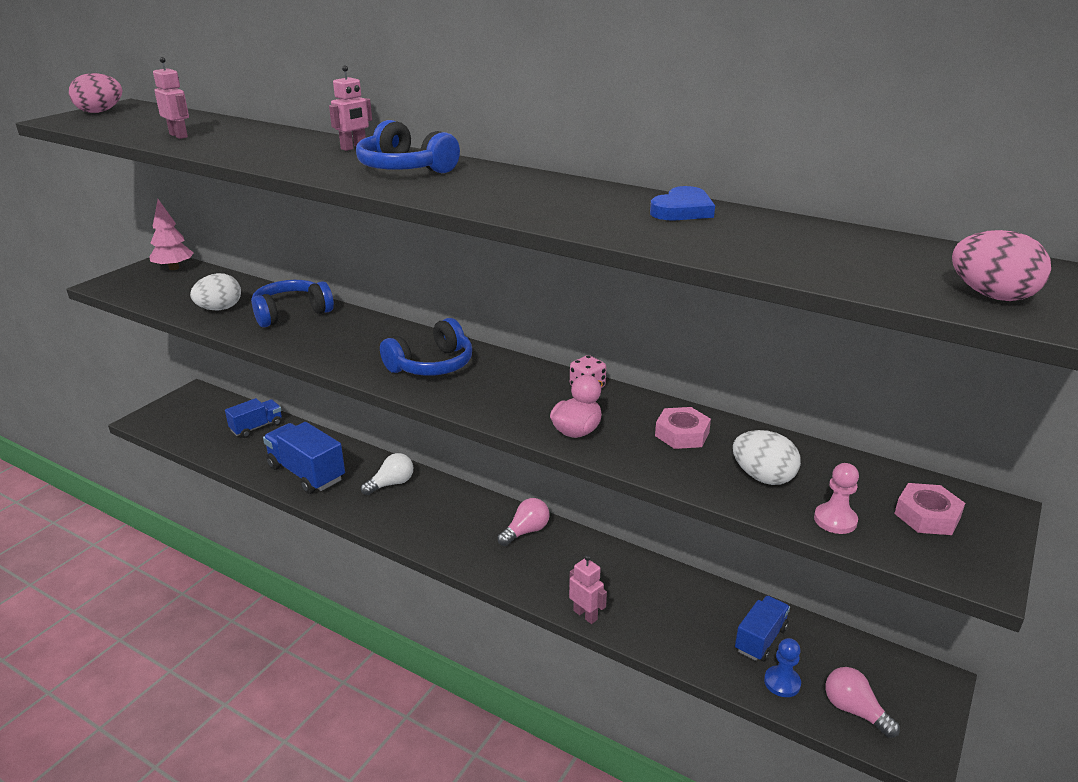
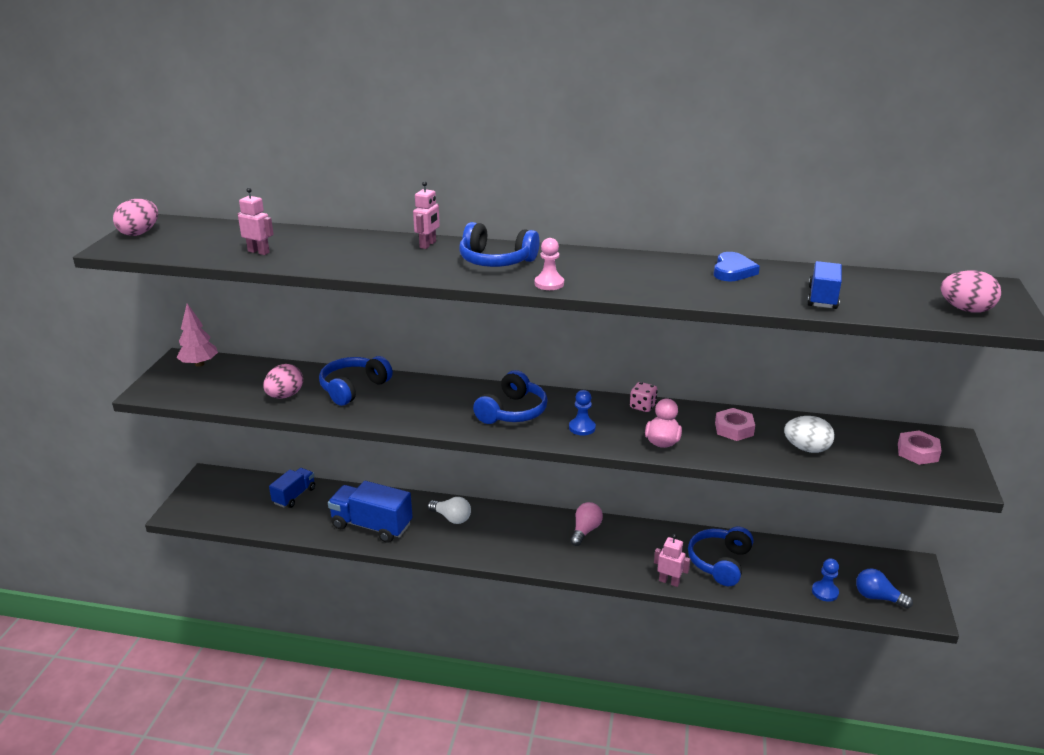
camera: 20 degrees left, 0 degrees up
(220, 309) = (285, 396): white egg -> pink egg
(391, 484) = (452, 518): white light bulb -> white light bulb turned 90 degrees clockwise
(494, 396) = (582, 428): none -> blue pawn
(664, 608) = (720, 562): none -> blue headphones
(760, 639) = (795, 567): blue truck -> blue truck (822, 298)
(835, 520) = (868, 468): pink pawn -> pink pawn (549, 284)
(854, 710) = (877, 597): pink light bulb -> blue light bulb

